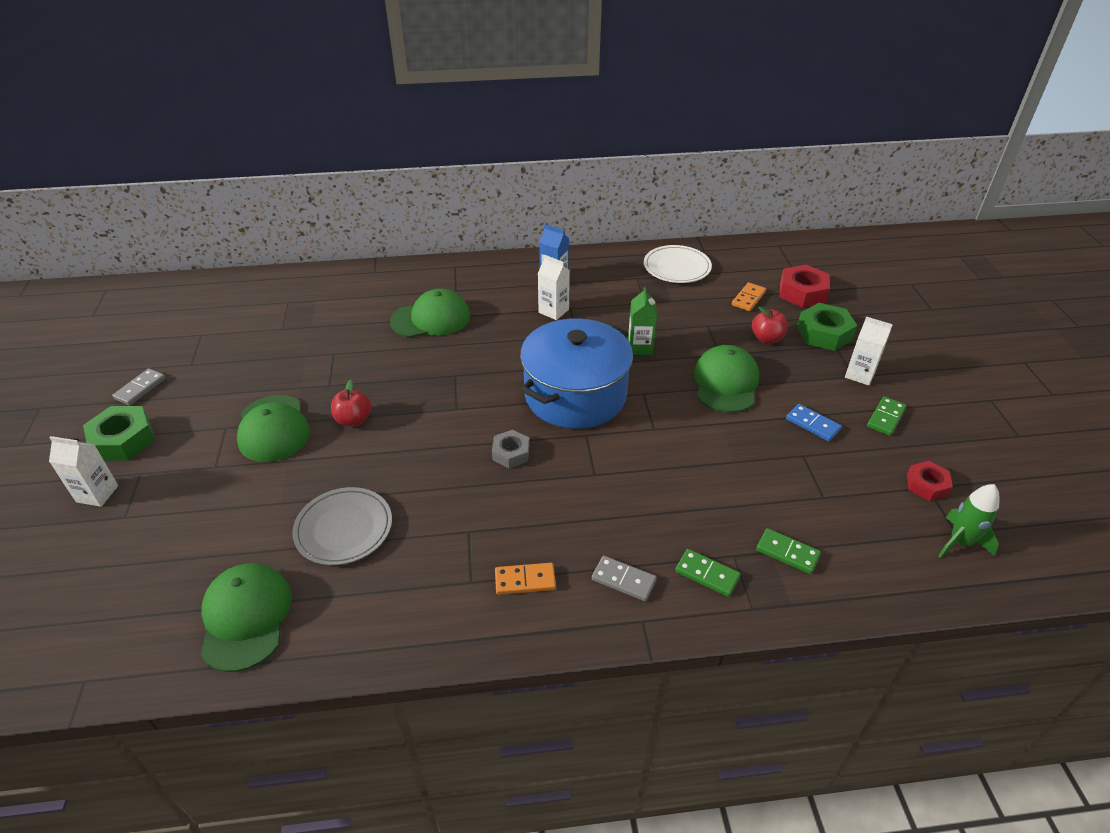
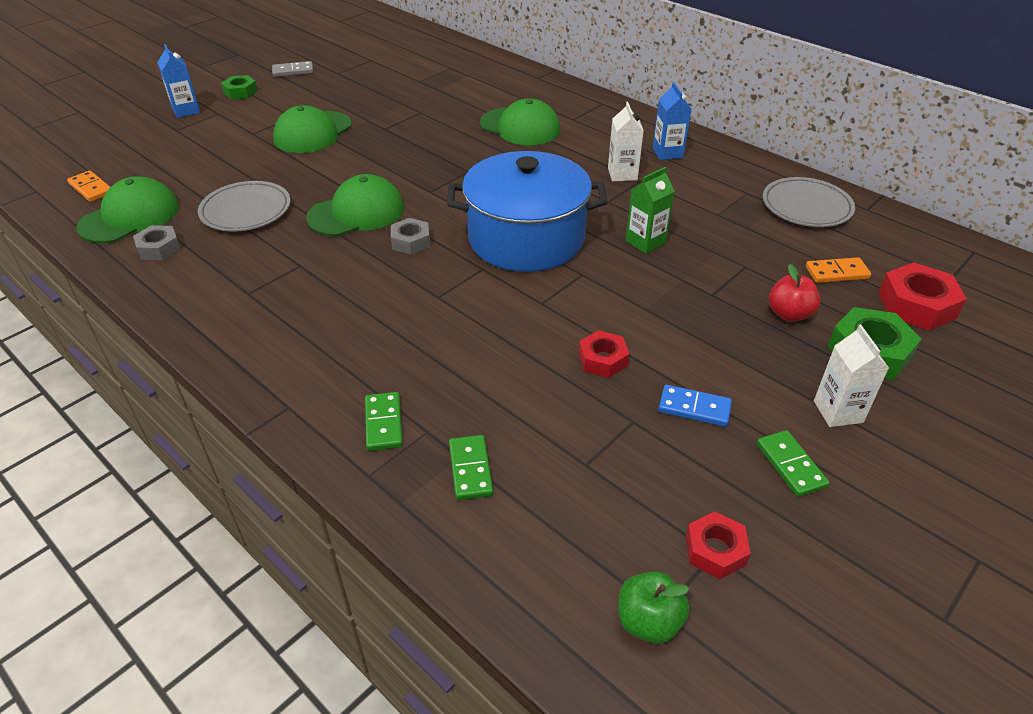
camera: 50 degrees right, 0 degrees up
(97, 494) = (186, 111): white carton -> blue carton
(123, 440) = (240, 92): green nut -> green nut, size x0.63
(330, 616) = (159, 248): none -> grey nut
(353, 420) = (360, 156): red apple -> none
(525, 580) = (274, 319): orange domino -> orange domino (91, 188)
(623, 580) = (326, 373): grey domino -> none
(677, 267) = (806, 206): white plate -> grey plate
(726, 382) = (673, 317): green cap -> green cap (356, 213)
(737, 435) = (603, 360): none -> red nut
(812, 424) = (694, 408): blue domino -> blue domino turned 75 degrees counterclockwise
(886, 418) = (790, 465): green domino -> green domino turned 75 degrees clockwise
(959, 542) = (648, 622): green rocket -> green apple

